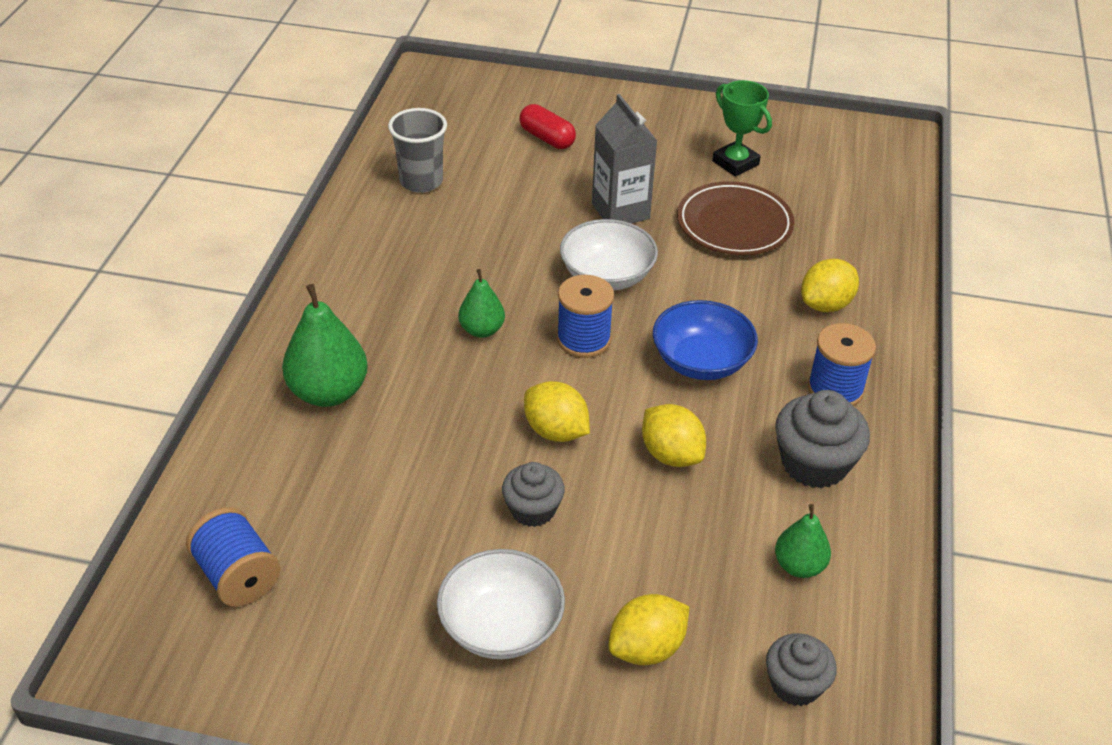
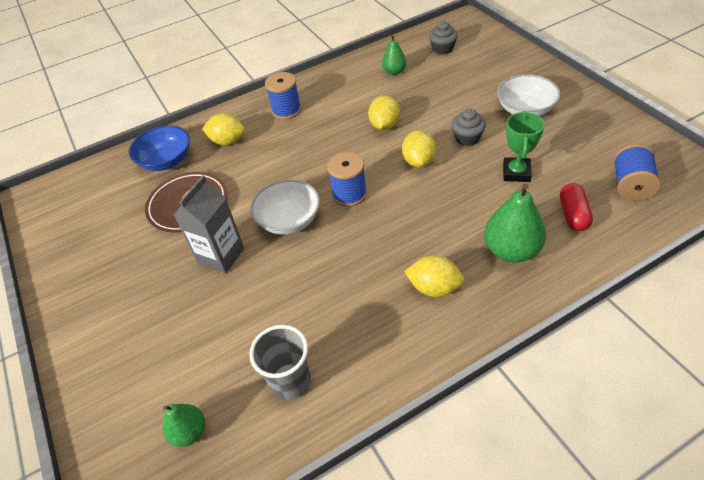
camera: 125 degrees left, 5 degrees up
(482, 330) = (390, 233): green pear -> green pear (189, 432)
(547, 138) = (166, 353): red capsule -> red capsule (573, 214)
(646, 648) = (478, 78): yellow lemon -> yellow lemon (434, 288)
(701, 361) = (316, 151): blue bowl -> blue bowl (166, 161)
(735, 163) = (118, 242): green trophy -> green trophy (516, 172)
(814, 463) = (338, 93): grey cupcake -> none

